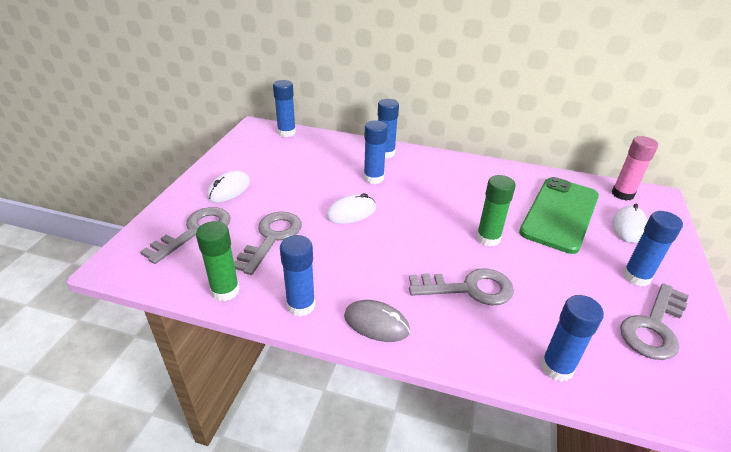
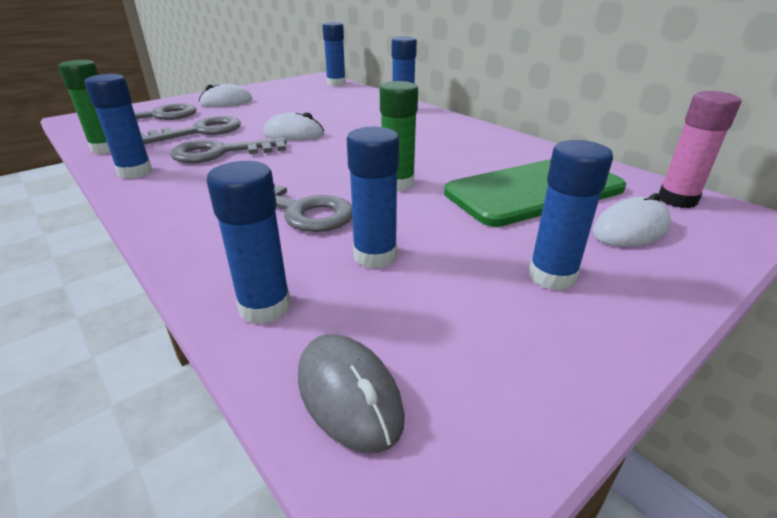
camera: 35 degrees right, 5 degrees down
(373, 178) = (359, 120): blue glue stick -> blue glue stick (375, 256)
(376, 323) = (164, 202): grey mouse -> grey mouse (349, 394)
(654, 326) = (486, 333): grey key -> grey key (221, 153)

